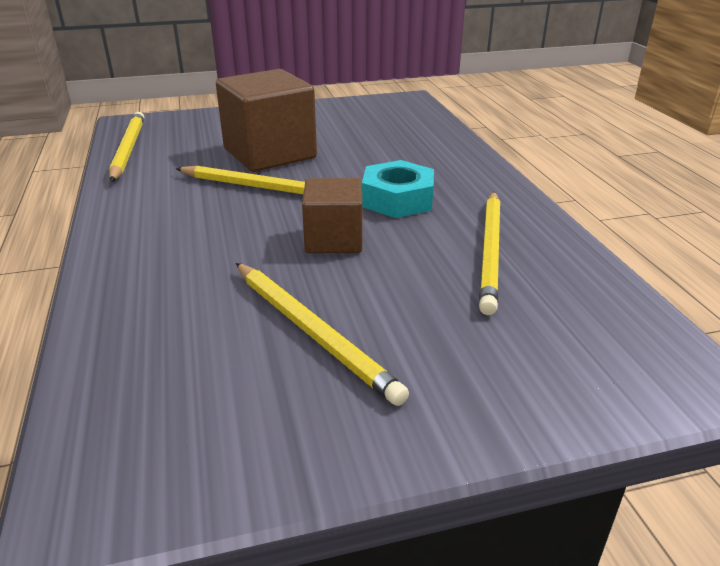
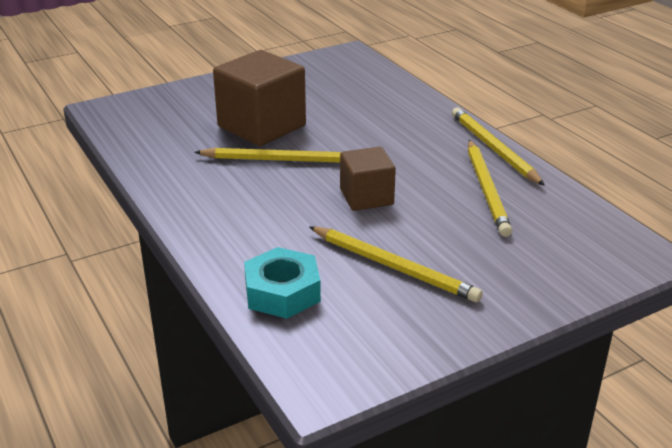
camera: 15 degrees left, 0 degrees up
(128, 149) = (128, 137): yellow pencil -> yellow pencil (493, 148)
(397, 199) = (395, 156): turquoise nut -> turquoise nut (282, 292)

